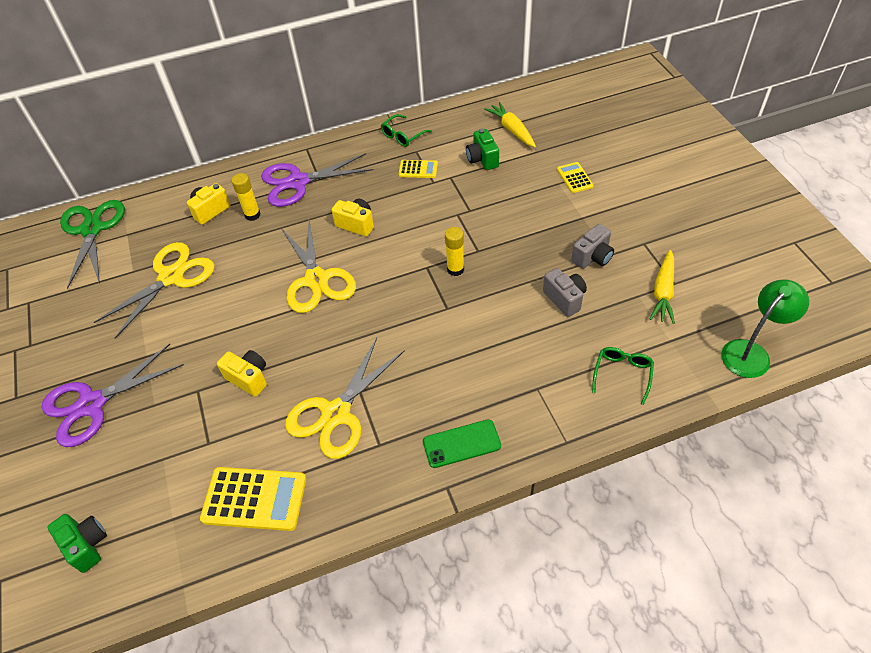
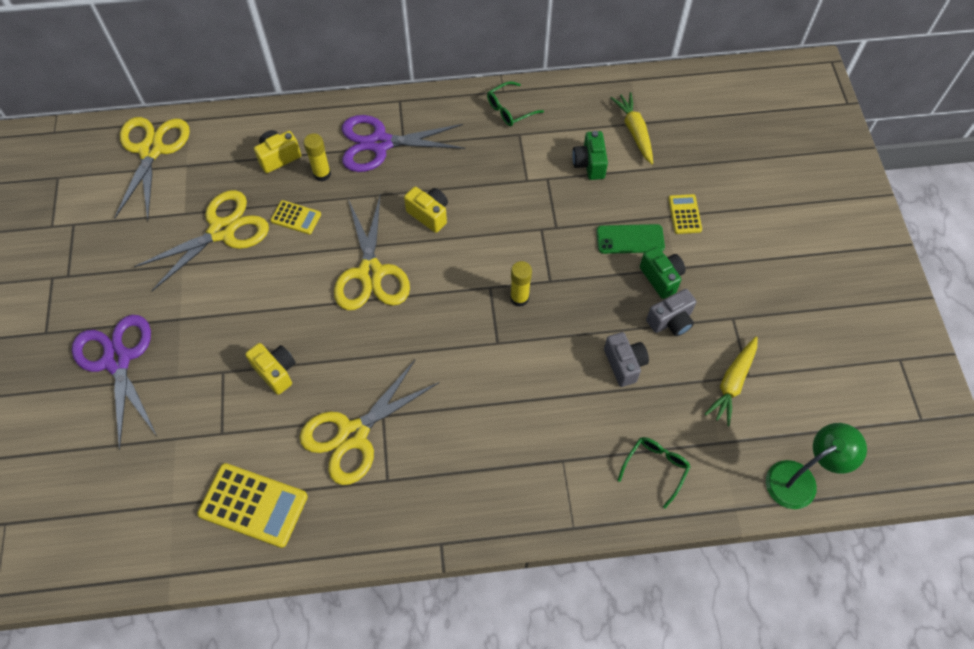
camera: 10 degrees right, 10 degrees up
(87, 545) = (88, 510): green camera -> green camera (661, 278)
(92, 229) = (151, 150): green scissors -> yellow scissors
(92, 404) = (117, 360): purple scissors -> purple scissors turned 90 degrees clockwise
(418, 169) = (514, 159): yellow calculator -> yellow calculator (296, 218)
(461, 444) = (468, 501): green phone -> green phone (630, 239)

